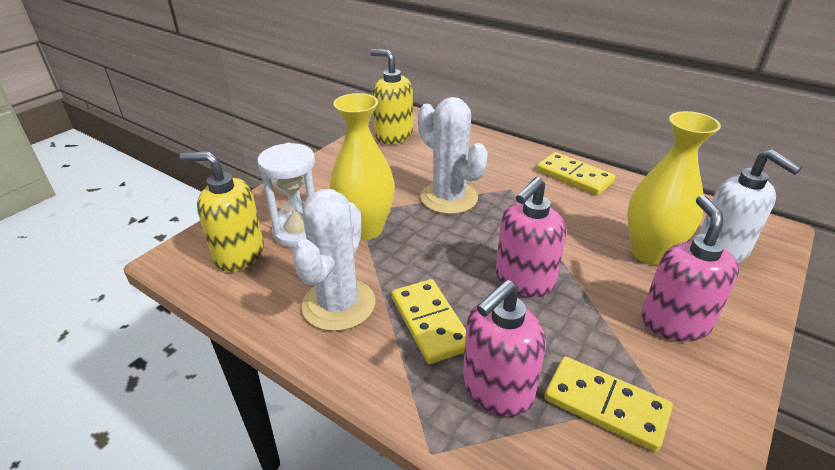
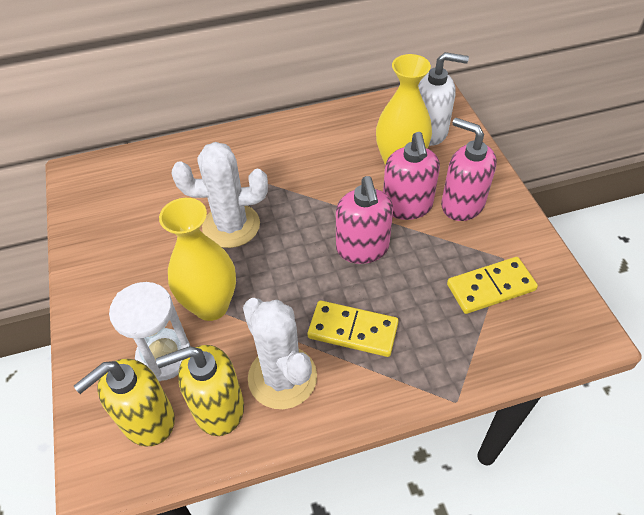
camera: 50 degrees left, 15 degrees up
(393, 135) = (99, 202): yellow soap dispenser -> yellow soap dispenser (218, 408)
(496, 389) = (438, 333): pink soap dispenser -> pink soap dispenser (407, 206)
(574, 176) = (288, 136): yellow domino -> none

